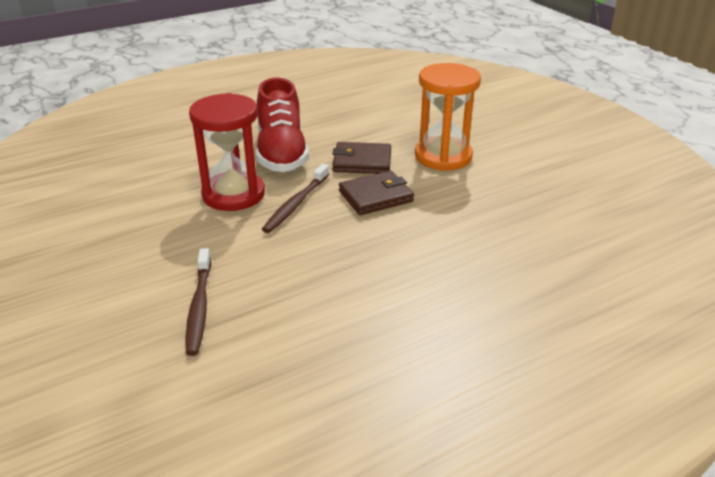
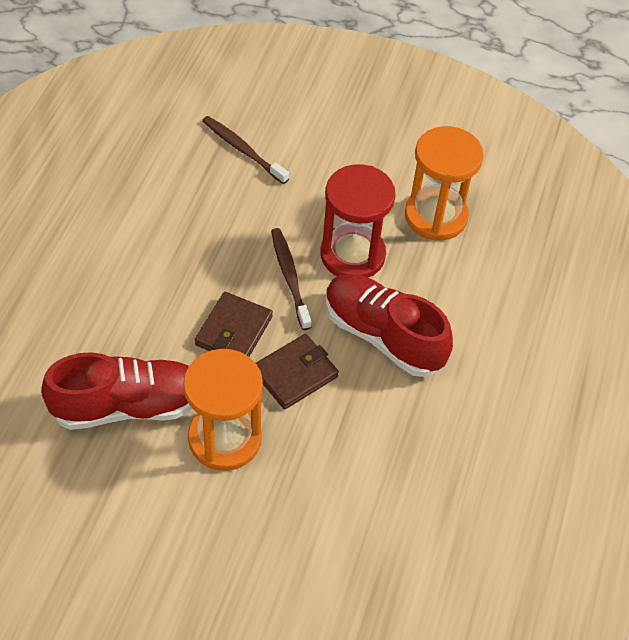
camera: 135 degrees right, 20 degrees up
(142, 186) = (436, 216): none -> orange hourglass
(495, 195) = (127, 406): none -> red shoe

